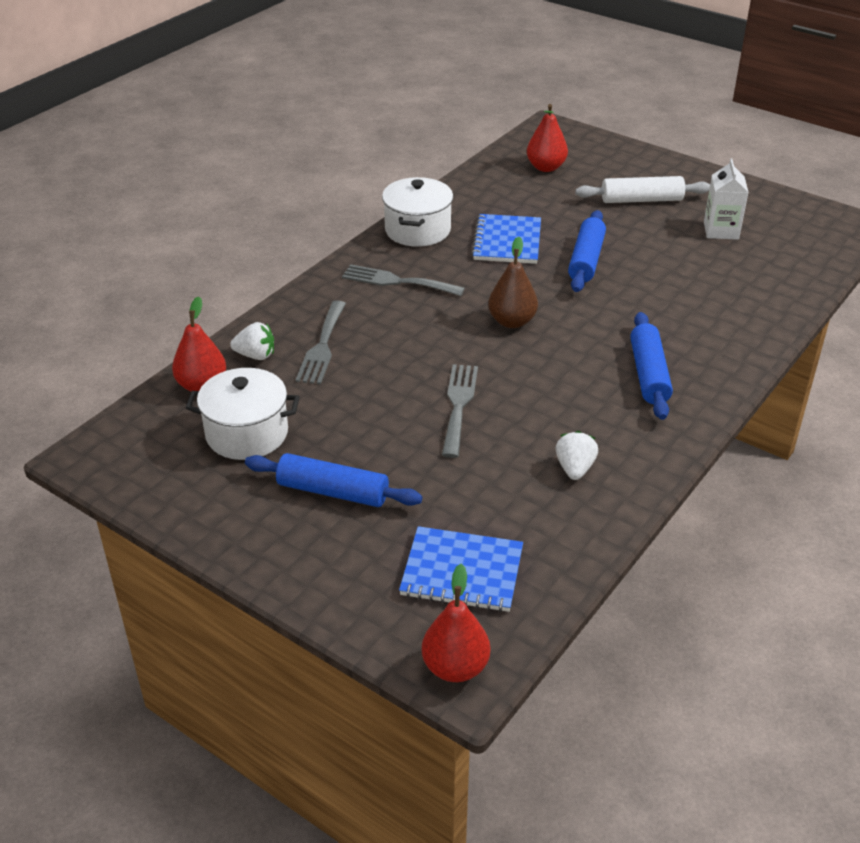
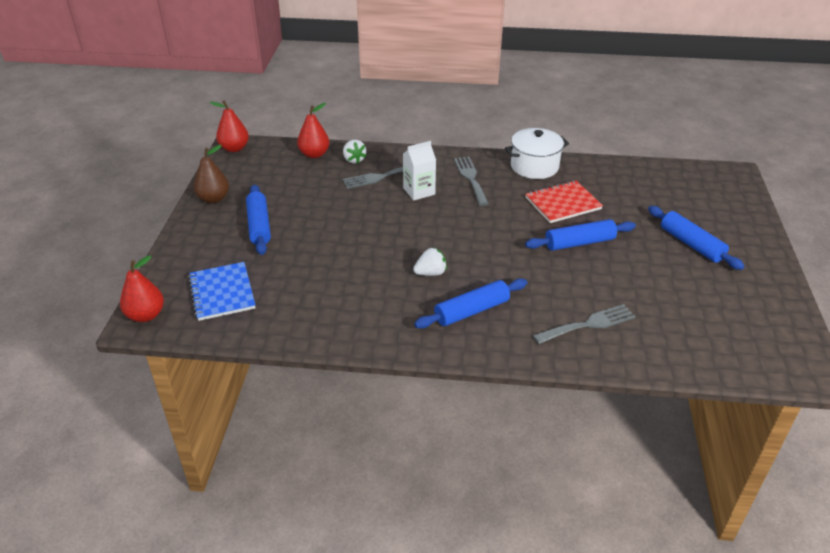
camera: 60 degrees right, 0 degrees up
(247, 434) = (286, 182): white pot -> none
(458, 405) = (369, 242): grey fork -> grey fork (588, 324)
(507, 241) = (563, 203): blue notebook -> red notebook
(512, 321) = (473, 234): brown pear -> brown pear (214, 199)
(546, 167) = (677, 189): red pear -> red pear (234, 148)
(575, 468) = (344, 307): white strawberry -> white strawberry (430, 273)
(641, 200) = (691, 244): white rolling pin -> blue rolling pin
(721, 230) = (699, 295): white carton -> white carton (419, 191)

